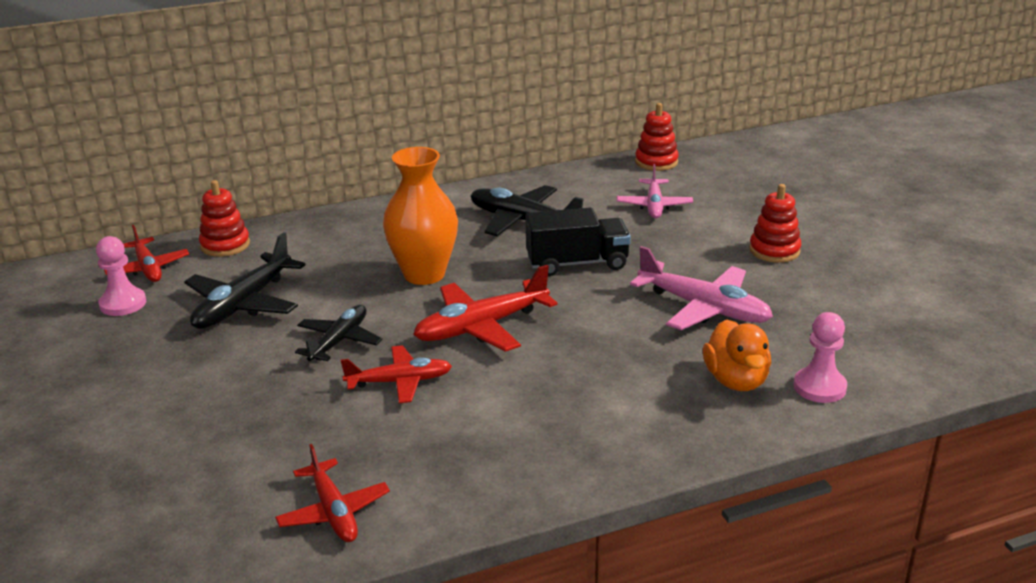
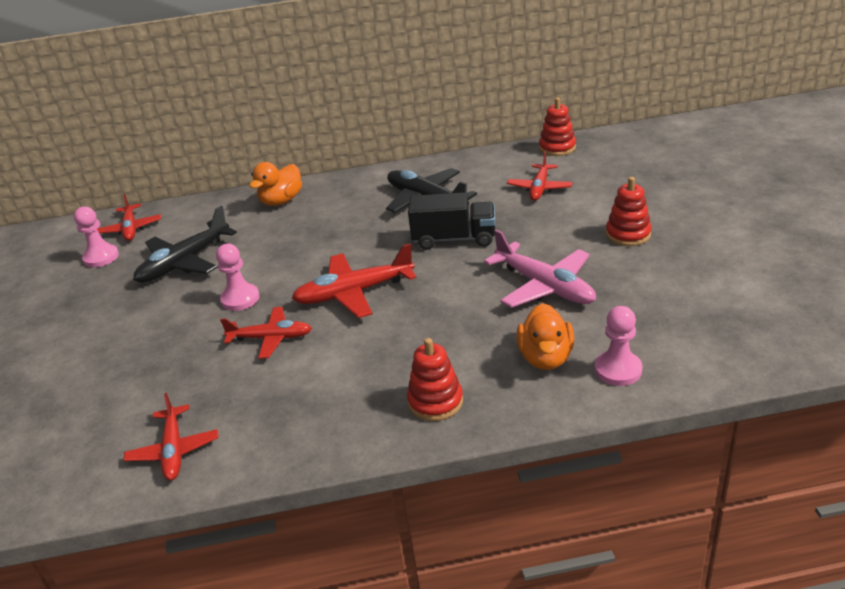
camera: 15 degrees right, 5 degrees up
(225, 245) = (192, 211): red stacking toy -> red stacking toy (435, 402)
(339, 341) = (240, 299): black plane -> pink pawn
(340, 229) = (281, 201): none -> orange duck
(424, 274) = (329, 243): orange vase -> none
(654, 205) = (539, 188): pink plane -> red plane

